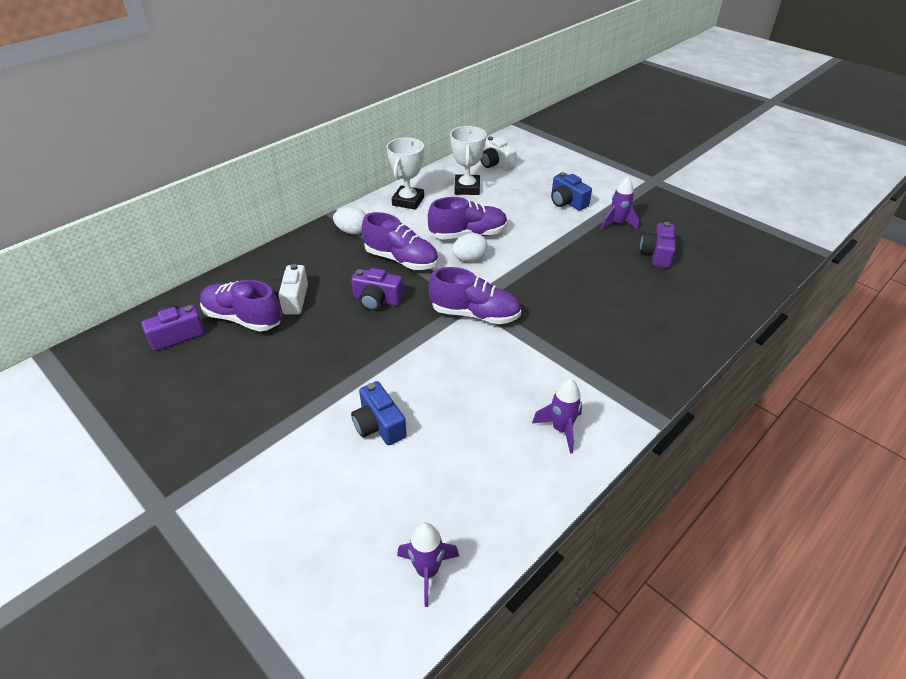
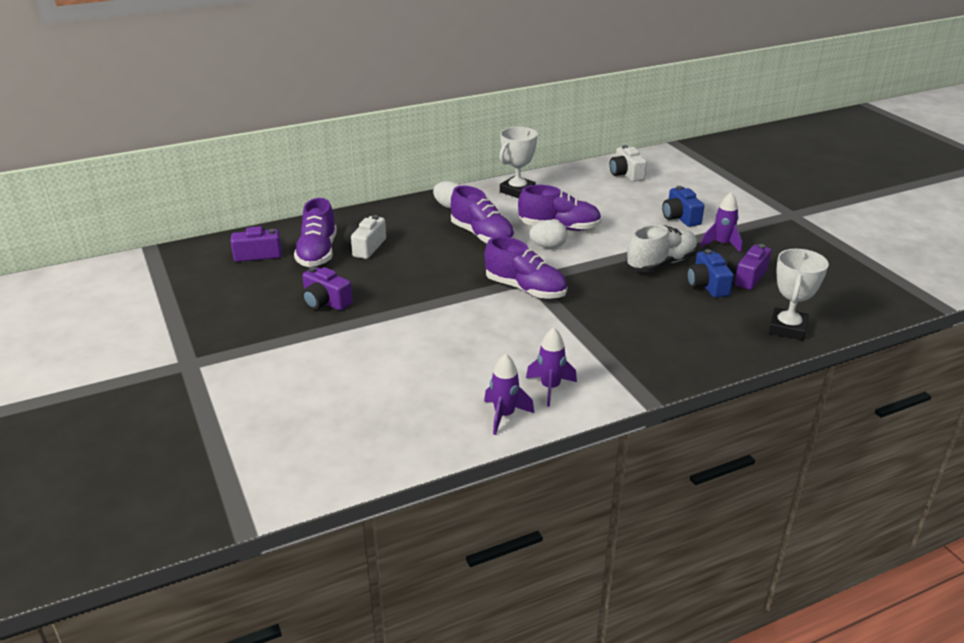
camera: 20 degrees right, 10 degrees down
(243, 318) = (317, 253): purple shoe -> purple shoe turned 135 degrees counterclockwise
(377, 300) = (441, 262): purple camera -> purple camera (325, 302)
(379, 425) = (389, 349): blue camera -> blue camera (707, 285)
(427, 571) = (371, 451): purple rocket -> purple rocket (504, 415)
(467, 188) = (583, 190): white trophy -> white trophy (787, 328)
(579, 256) = (661, 264): none -> white shoe

